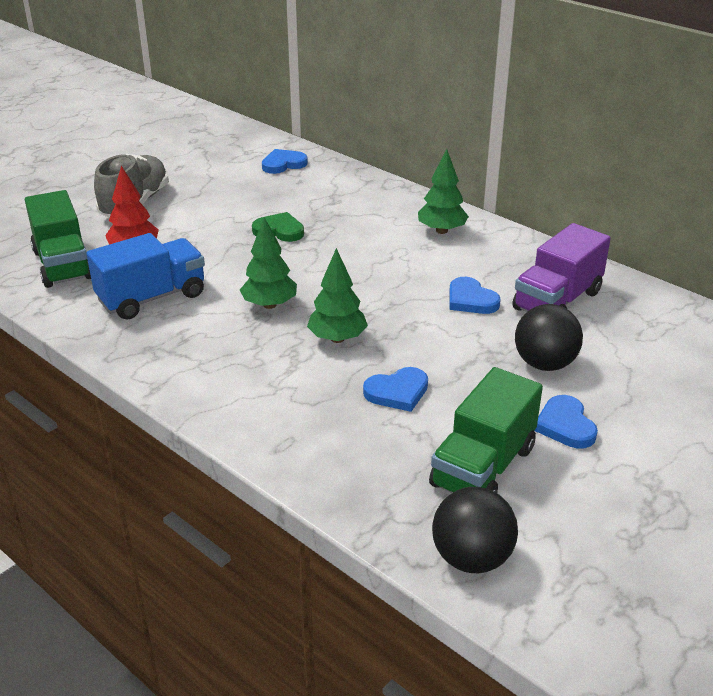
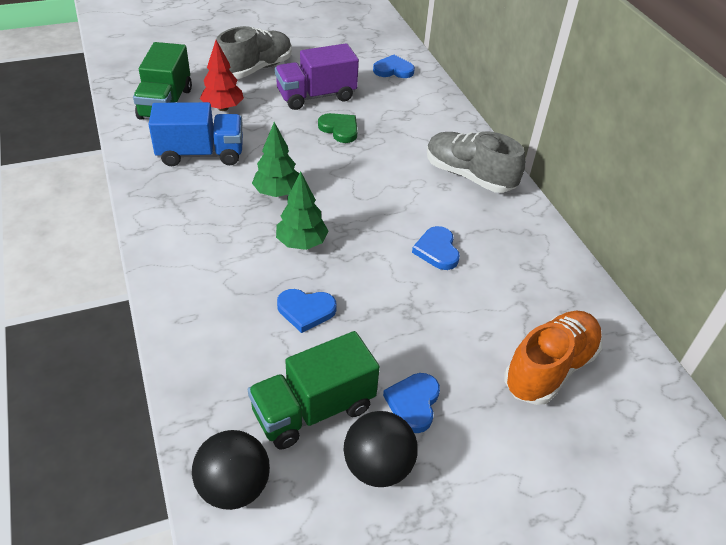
camera: 25 degrees right, 10 degrees up
(441, 230) = (469, 176): green tree -> grey shoe
(544, 364) = (447, 337): black ball -> black ball (378, 466)
(557, 301) = (511, 281): purple truck -> purple truck (316, 96)
(650, 354) = (549, 368): none -> orange shoe

